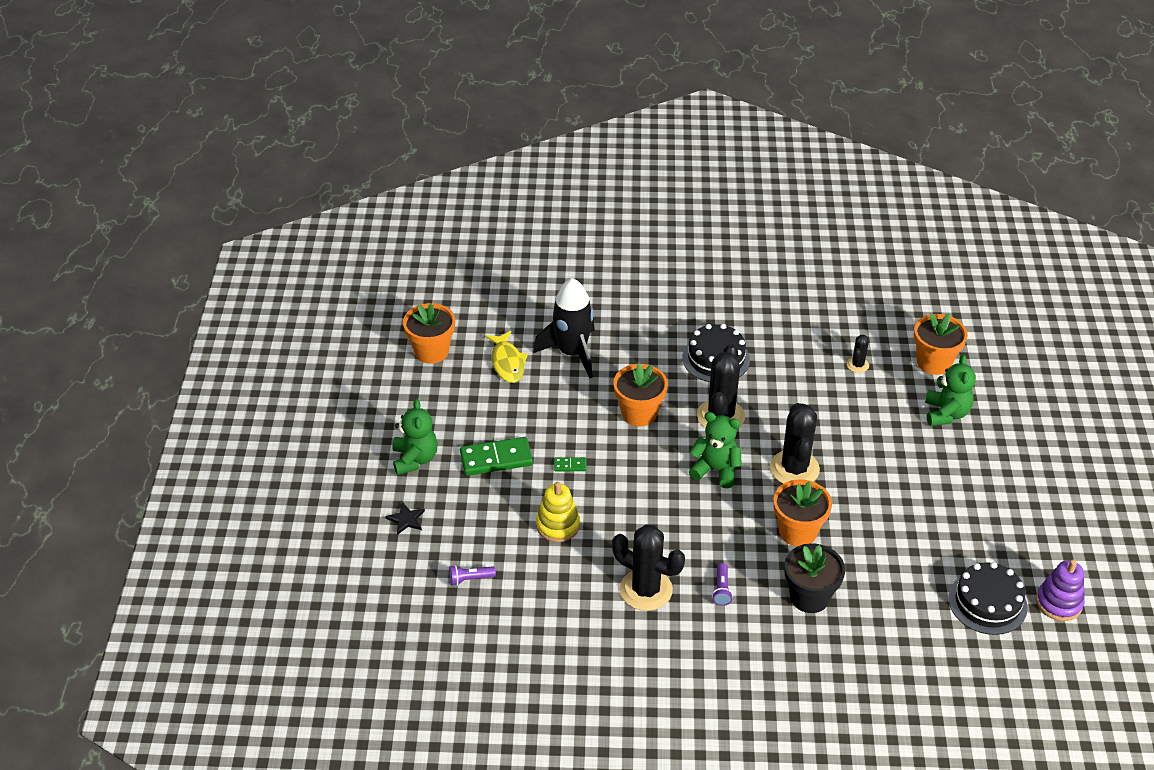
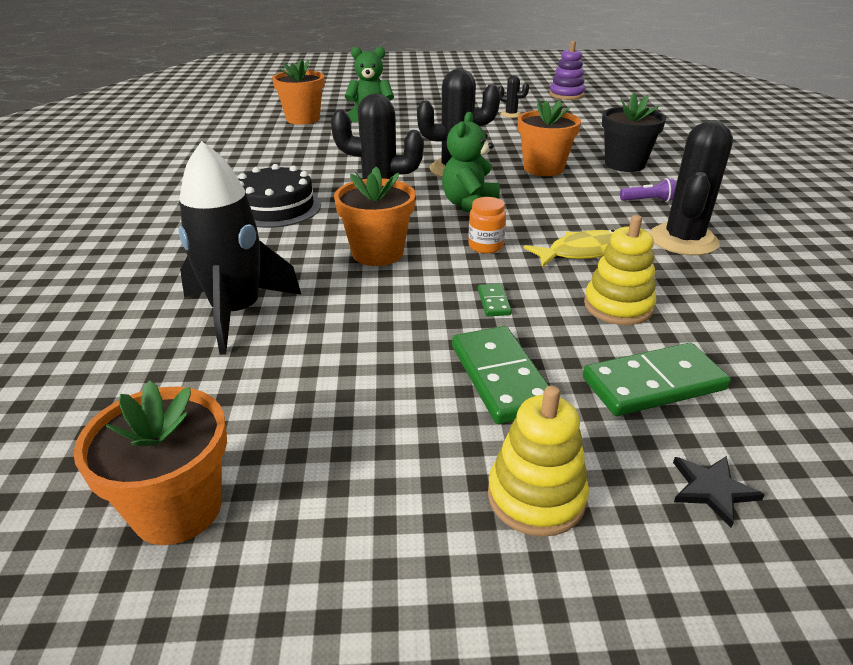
camera: 95 degrees left, 10 degrees down
(415, 459) = (536, 497): green teddy bear -> yellow stacking toy
(470, 579) = (788, 385): purple flashlight -> none
(481, 520) = (653, 383): none -> green domino
(507, 362) = (245, 383): yellow fish -> yellow fish (583, 252)
(645, 471) = (485, 246): none -> orange jar
(857, 365) = (301, 144): black cactus -> black cactus (511, 114)
(987, 602) = (581, 111): black cake -> none

